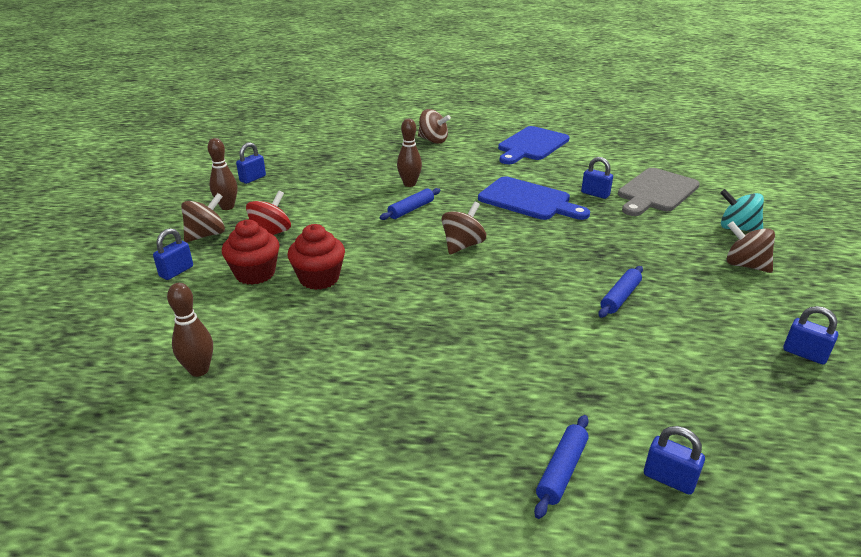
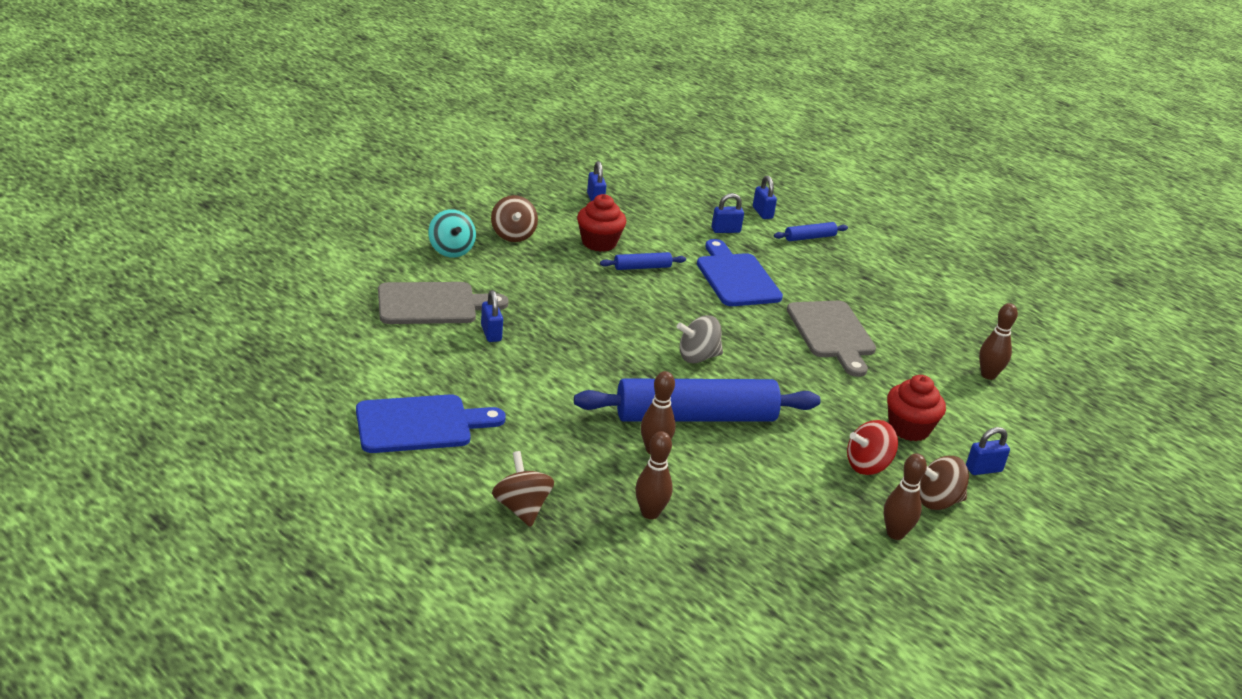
camera: 145 degrees left, 0 degrees up
(253, 178) = (836, 571): blue padlock -> blue padlock (725, 230)
(319, 278) = (854, 395): red cupcake -> red cupcake (599, 243)
(374, 161) = (650, 513): none -> brown bowling pin
(389, 327) = (832, 333): none -> grey cutting board
(411, 209) = (696, 417): blue rolling pin -> blue rolling pin, size x2.37
(462, 245) = (697, 357): brown spinning top -> grey spinning top
(528, 200) = (565, 362): blue cutting board -> blue cutting board (736, 278)

